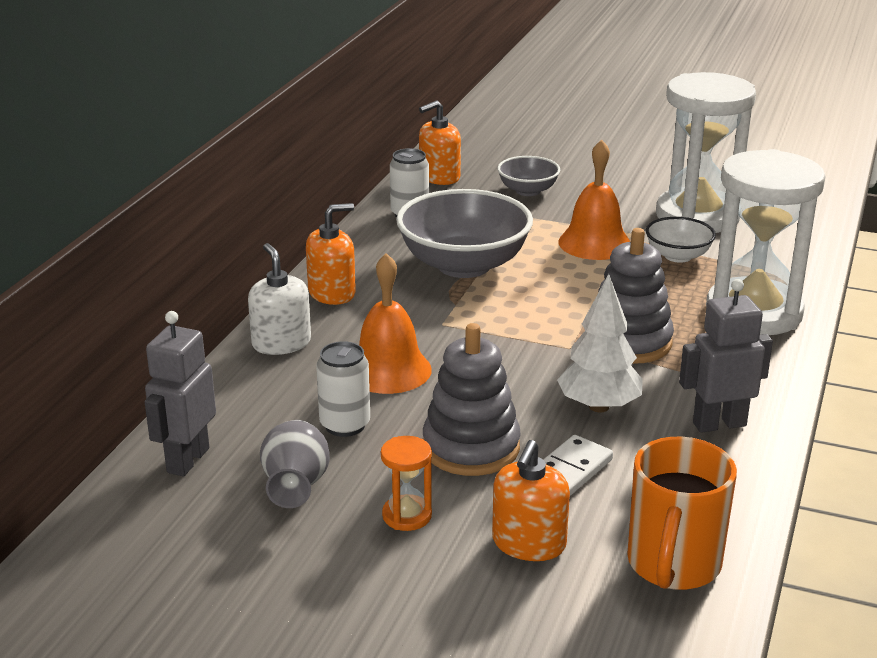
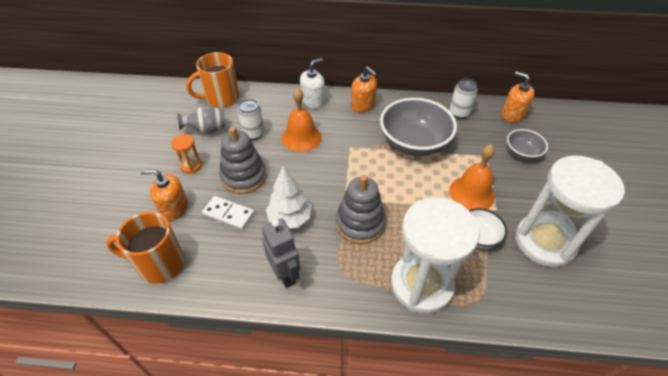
camera: 75 degrees right, 20 degrees up
(187, 460) = (221, 98): grey robot -> orange mug

